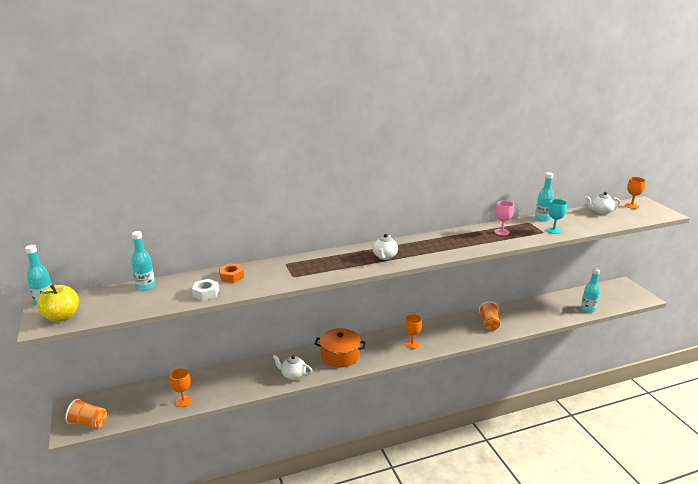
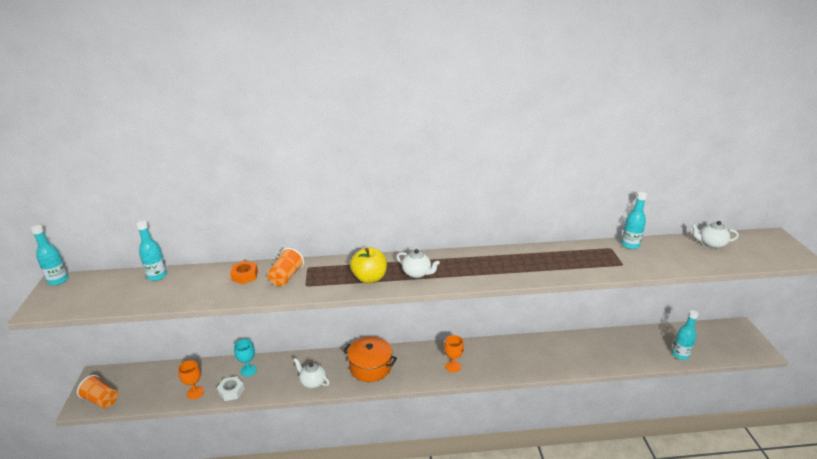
camera: 15 degrees right, 5 degrees up
(61, 317) = (61, 301): yellow apple -> yellow apple (369, 278)
(206, 293) = (208, 293): white nut -> white nut (231, 391)
(384, 257) = (417, 273): white teapot -> white teapot turned 90 degrees counterclockwise
(489, 323) = (551, 354): orange cup -> orange cup (286, 277)
(501, 232) = (570, 258): pink goblet -> none
(553, 230) = (636, 264): turquoise goblet -> turquoise goblet (248, 370)
(631, 206) = (756, 240): orange goblet -> none

